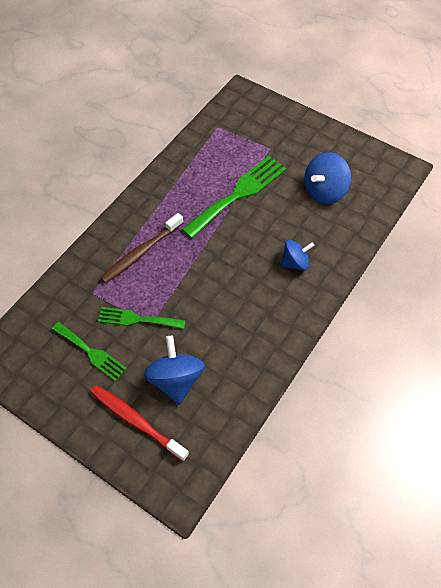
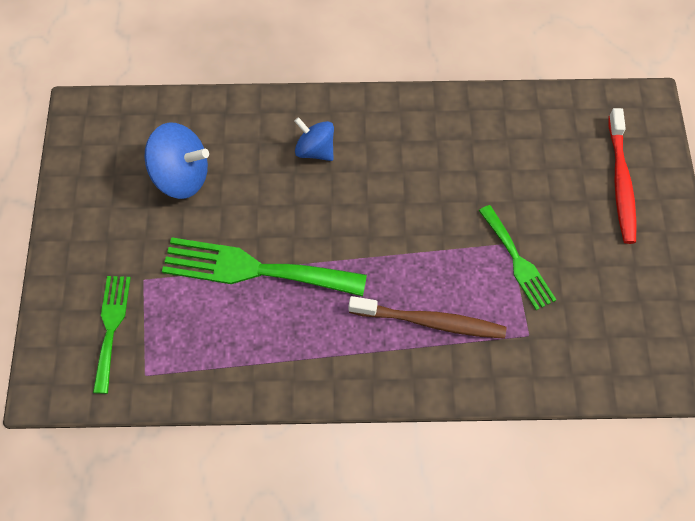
camera: 125 degrees left, 5 degrees up
(91, 352) = (595, 278): green fork -> green fork (111, 327)
(176, 380) = (549, 176): blue spinning top -> none

